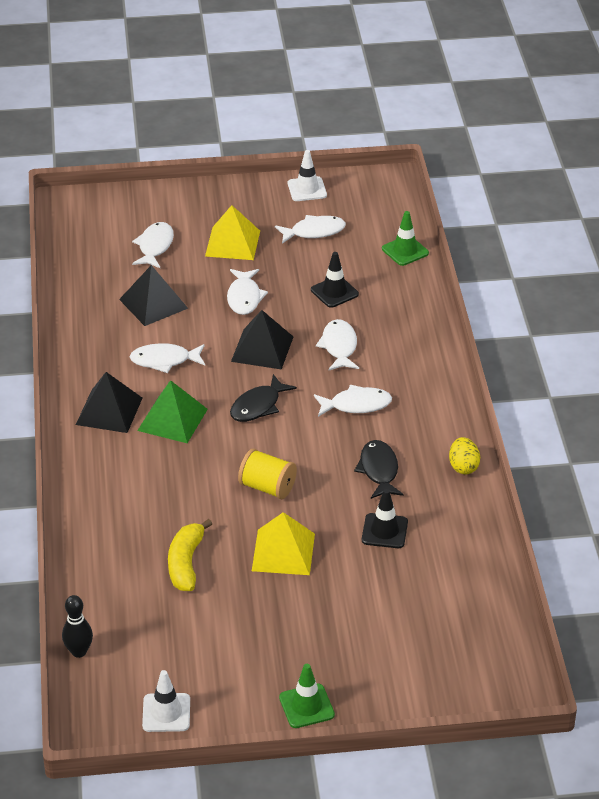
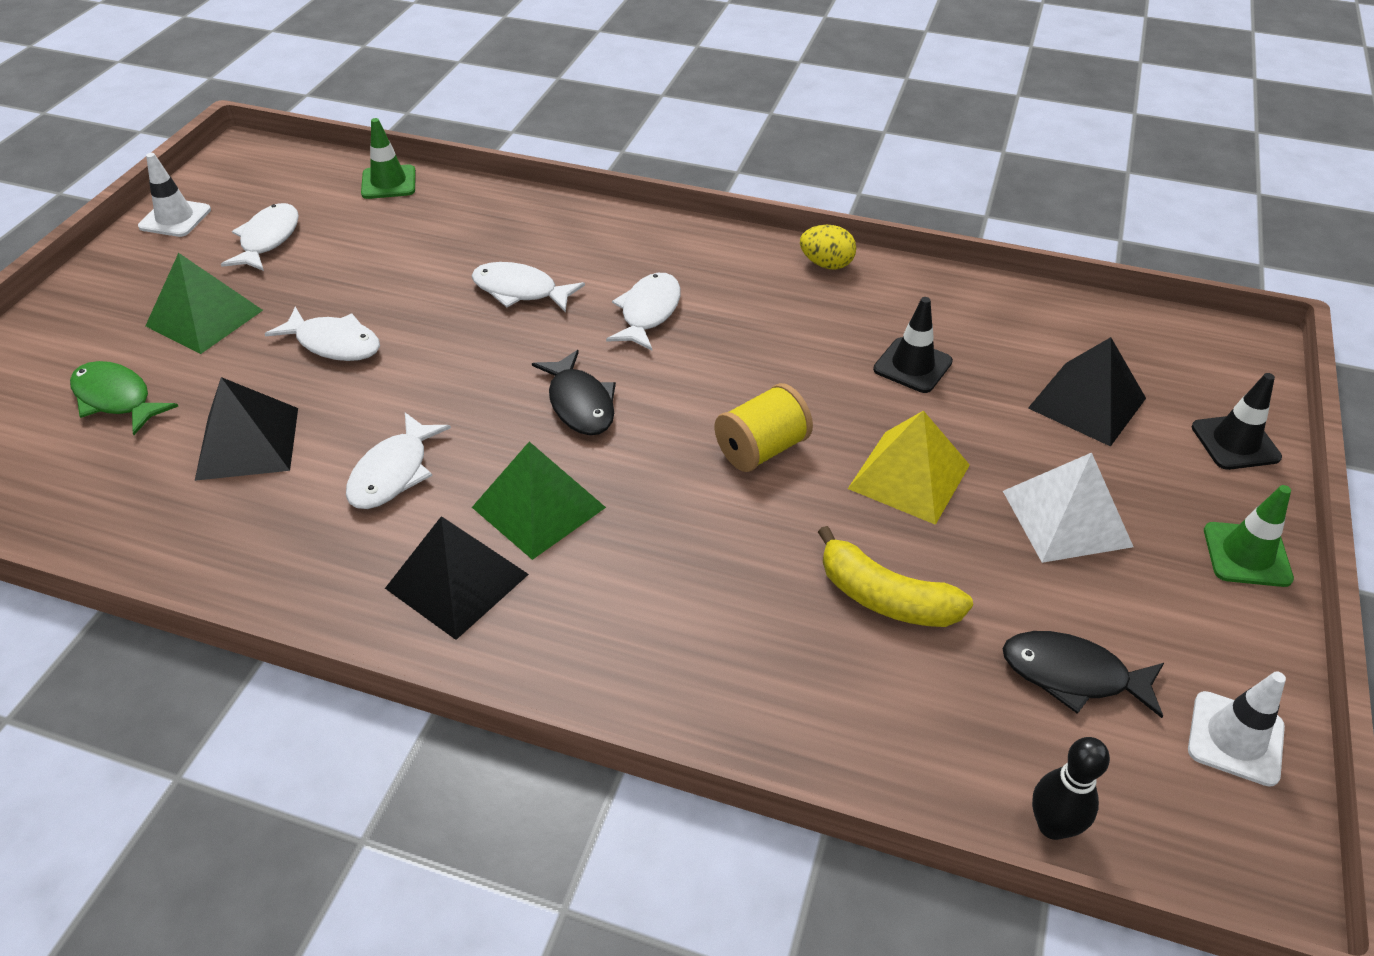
camera: 65 degrees left, 5 degrees up
(155, 246) = (116, 399): white fish -> green fish
(232, 243) = (204, 318): yellow pyramid -> green pyramid
(262, 349) = (460, 361): black pyramid -> black pyramid (1087, 403)
(289, 624) = (1066, 518): none -> white pyramid
(334, 292) = (408, 261): black traffic cone -> black traffic cone (1235, 442)
(379, 470) = (790, 333): black fish -> black fish (1072, 675)

